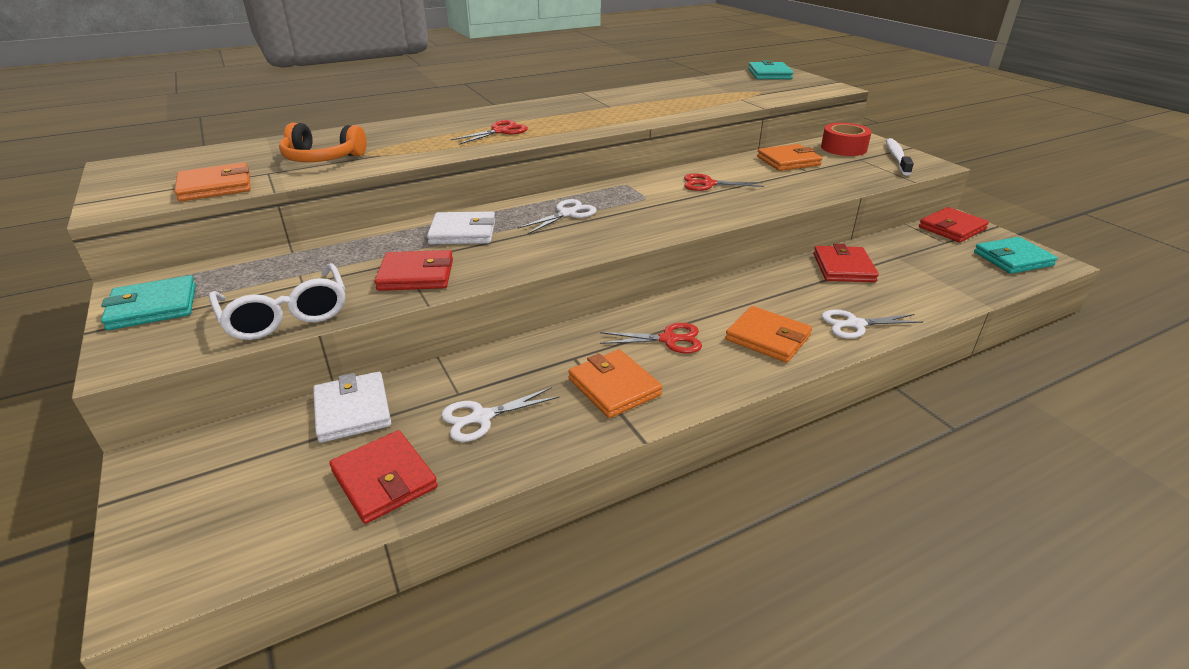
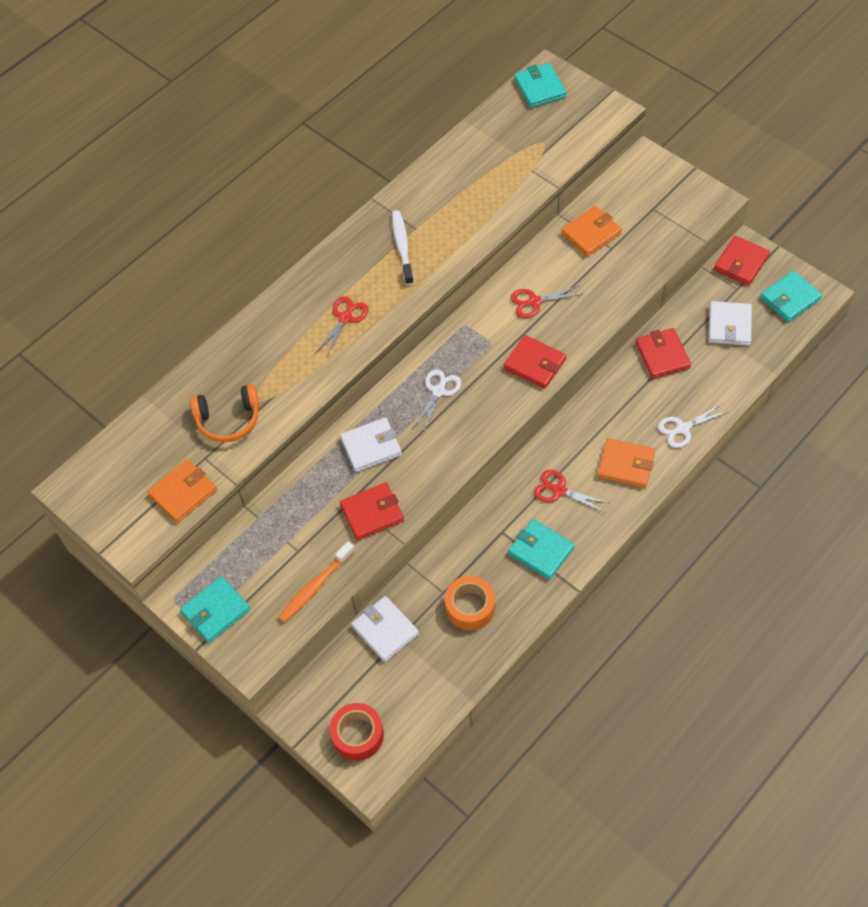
camera: 15 degrees left, 25 degrees up
(286, 315) = (315, 586): white glasses -> orange toothbrush
(384, 479) = (442, 673): red wallet -> red wallet (534, 364)
(481, 417) = (470, 607): white scissors -> orange tape
(614, 387) = (541, 551): orange wallet -> turquoise wallet
(669, 339) = (559, 490): red scissors -> red scissors turned 135 degrees counterclockwise
(843, 148) = (634, 189): red tape -> red tape (358, 735)
(896, 157) = (684, 195): white toothbrush -> white toothbrush (402, 247)
(932, 263) = (729, 325): none -> white wallet

